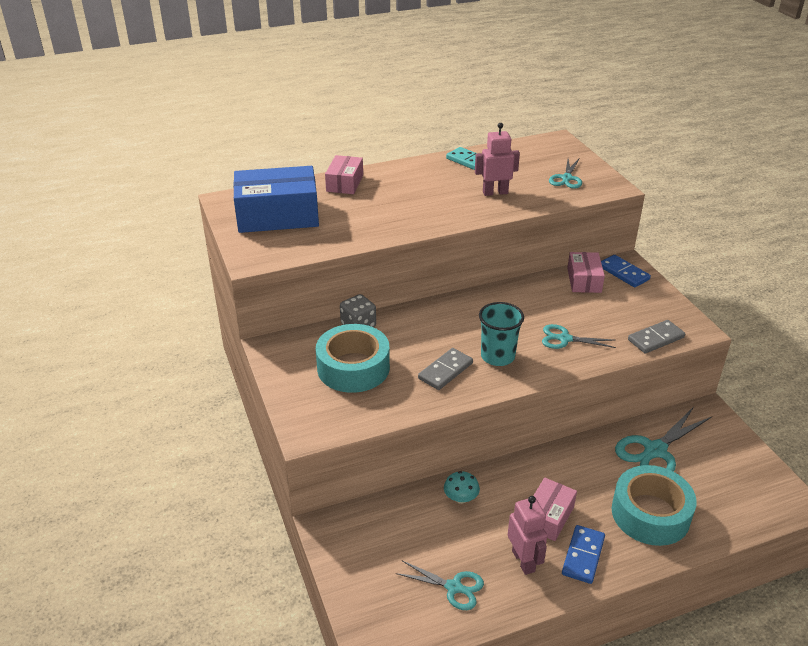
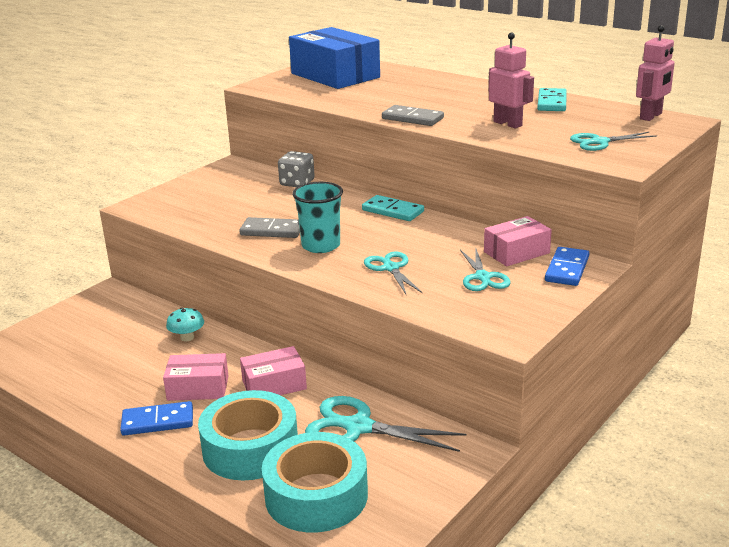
camera: 60 degrees right, 10 degrees down
(345, 183) = (424, 78): pink box -> pink box (274, 385)
(353, 368) = (236, 197): turquoise tape -> turquoise tape (316, 495)
(453, 587) = (75, 366): turquoise scissors -> turquoise scissors (483, 277)
(466, 301) = (393, 211): none -> turquoise domino
(523, 561) = (129, 391): pink robot -> pink robot (651, 116)
(655, 339) = (457, 315): grey domino -> grey domino (412, 118)

